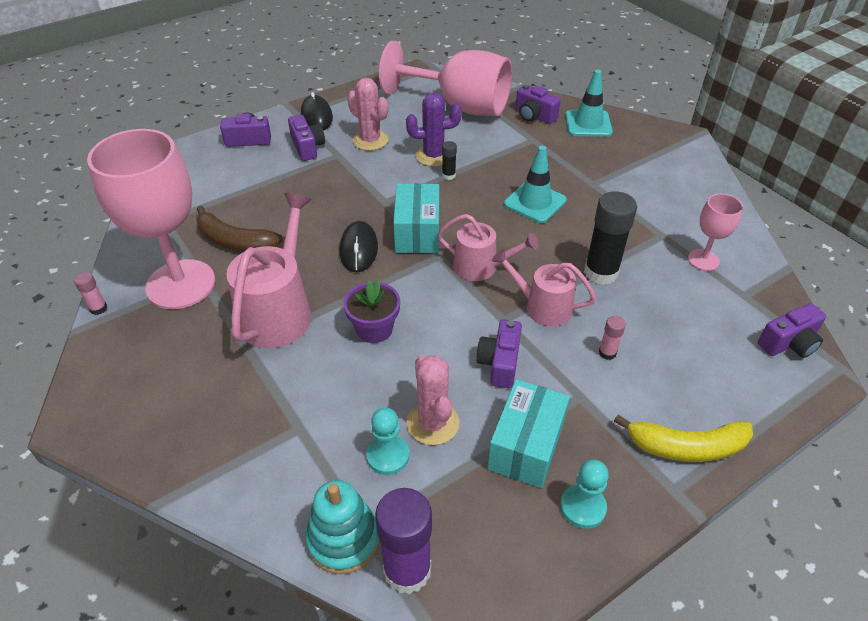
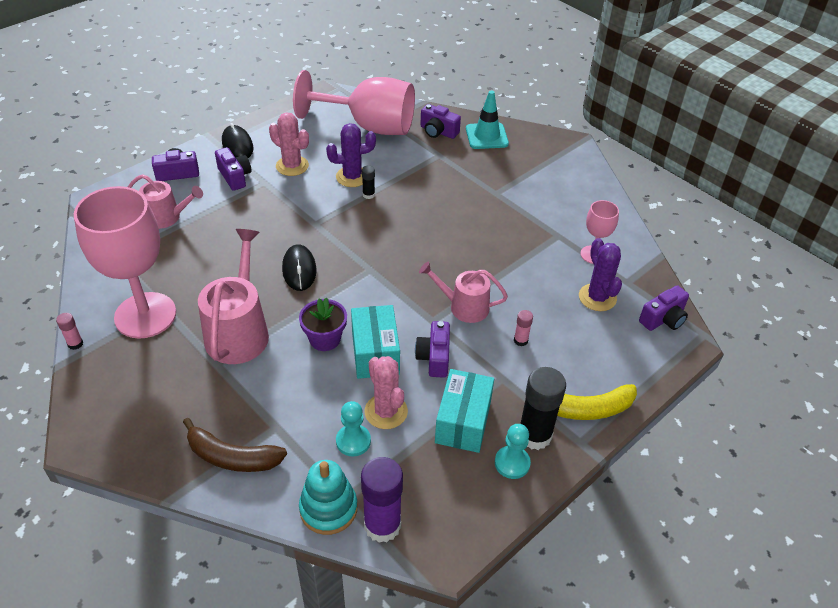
camera: 10 degrees left, 0 degrees up
(235, 241) = (186, 272): brown banana -> brown banana (232, 457)
(417, 232) = (348, 250): turquoise box -> turquoise box (375, 353)
(481, 267) = (408, 277): pink watering can -> pink watering can (166, 217)
(535, 202) = (447, 214): turquoise traffic cone -> none
(601, 272) = (509, 273): black glue stick -> black glue stick (534, 435)
(706, 310) = (597, 297): none -> purple cactus

